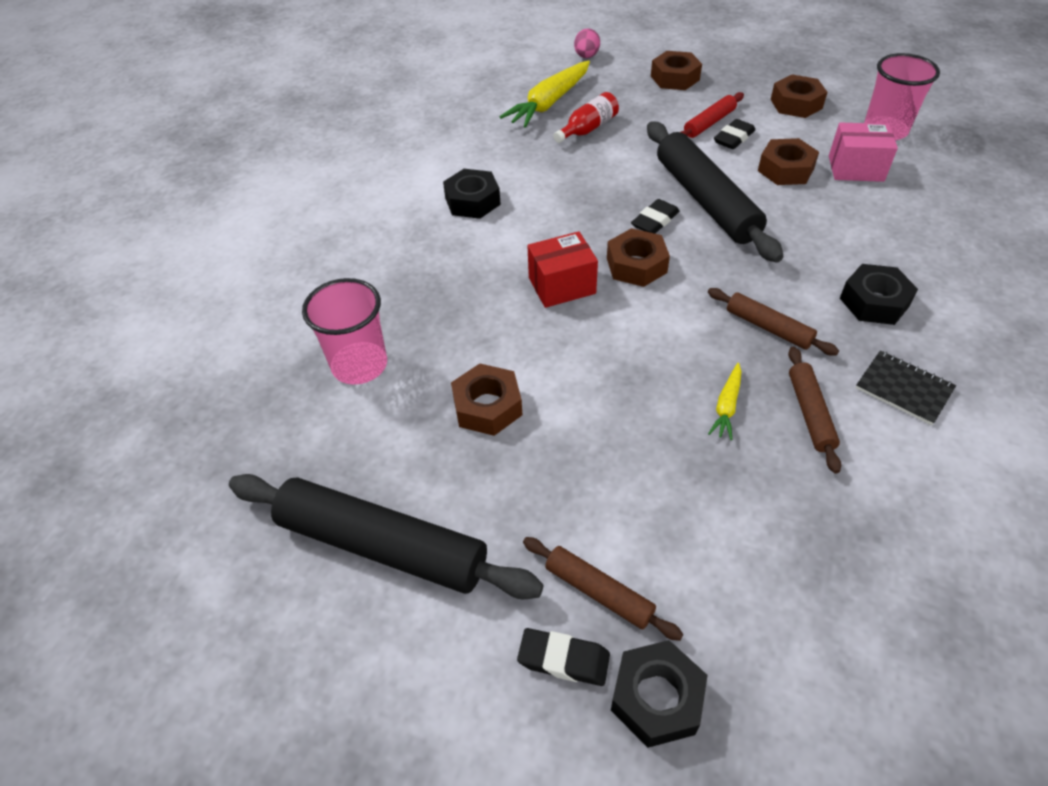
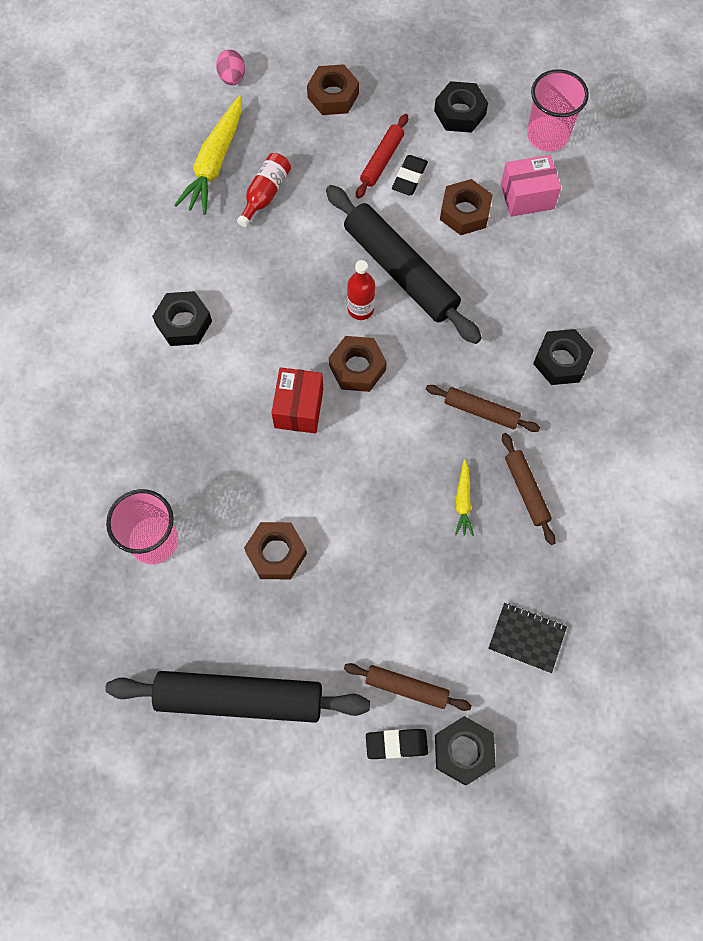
camera: 20 degrees left, 20 degrees up
(562, 285) = (299, 408): red box -> red box turned 45 degrees counterclockwise
(655, 221) = (360, 309): black eraser -> red bottle
(796, 104) = (460, 113): brown nut -> black nut
(904, 388) = (592, 447): black notebook -> black notebook (527, 638)

